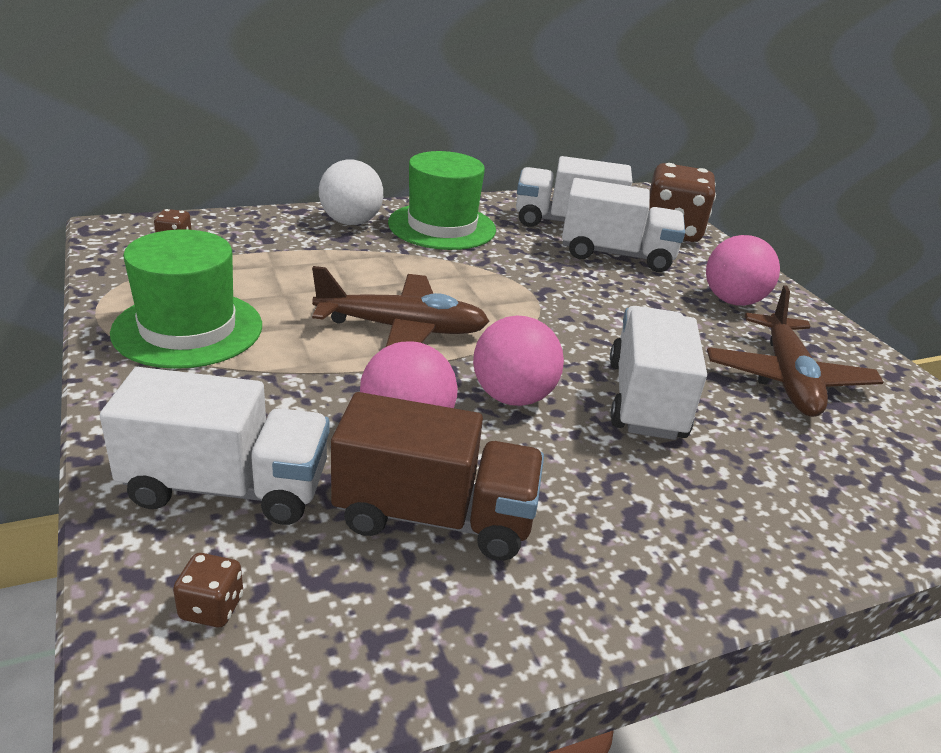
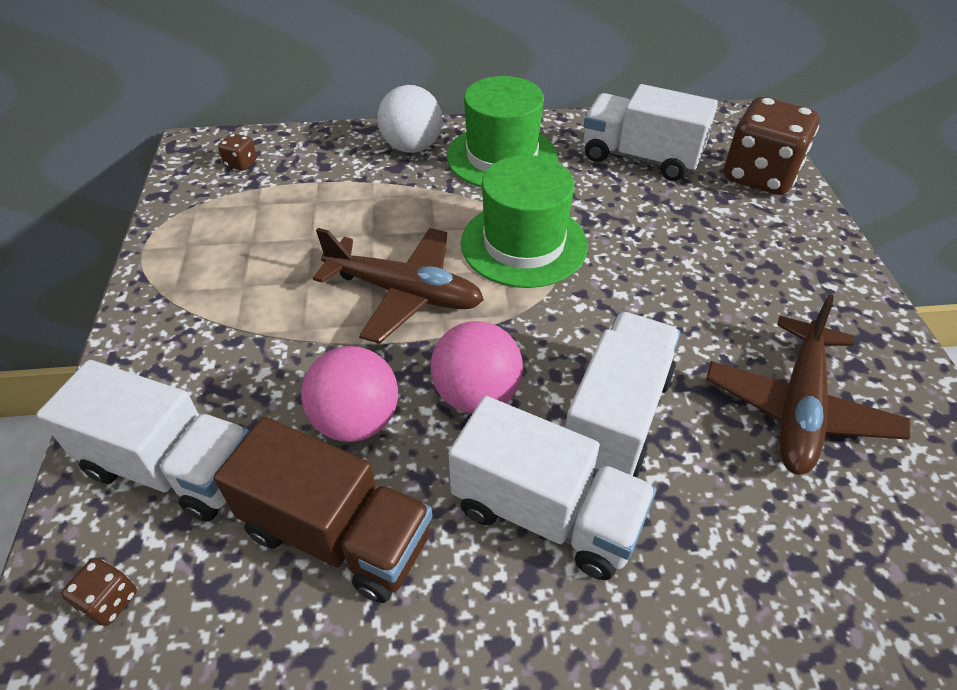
camera: 20 degrees right, 15 degrees up
(188, 329) = (211, 274): green hat -> green hat (524, 244)
(616, 255) = (677, 207): white truck -> white truck (546, 513)
(732, 301) = (785, 286): pink ball -> none

